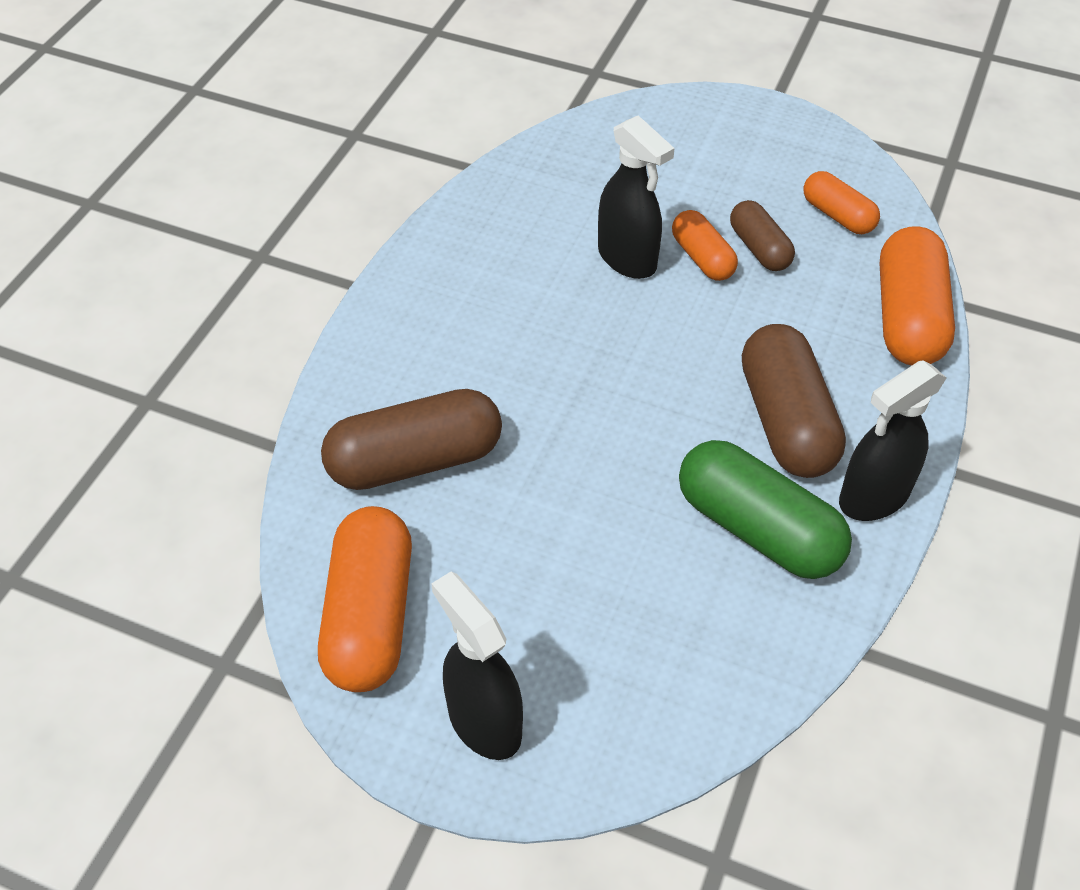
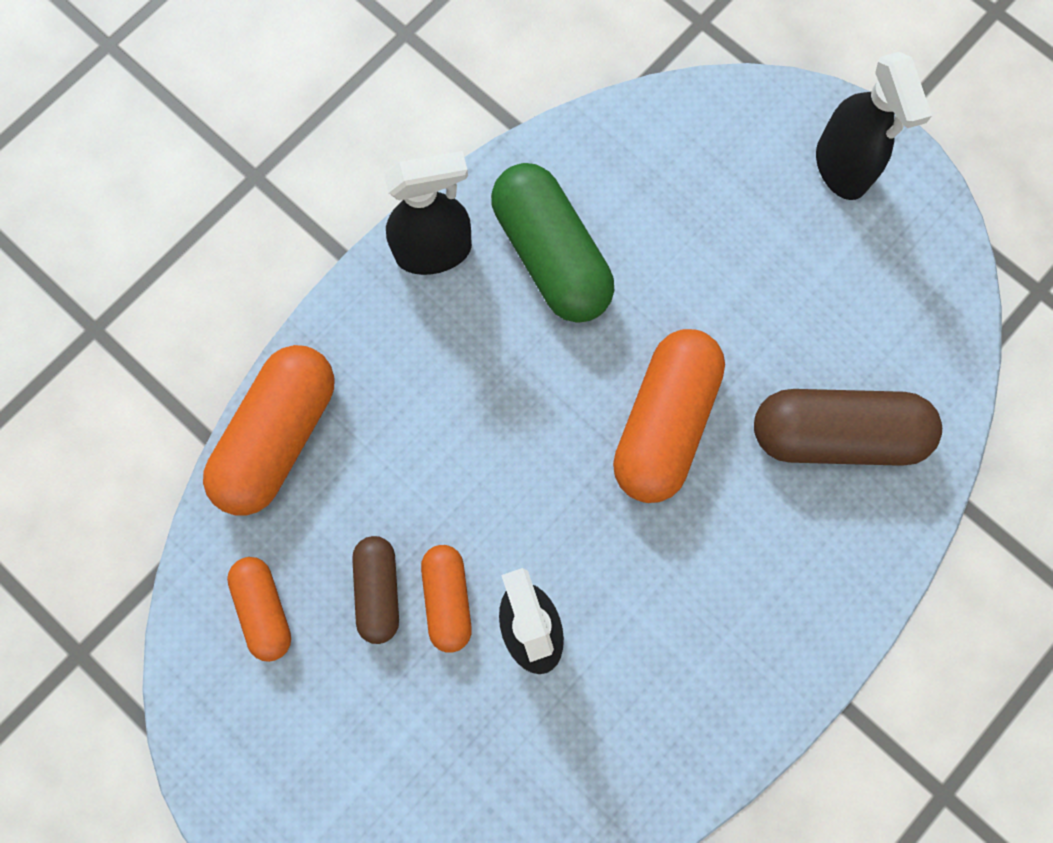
camera: 160 degrees left, 25 degrees up
(370, 616) = (912, 287): orange capsule -> orange capsule (664, 422)
(786, 421) = (468, 356): brown capsule -> none

